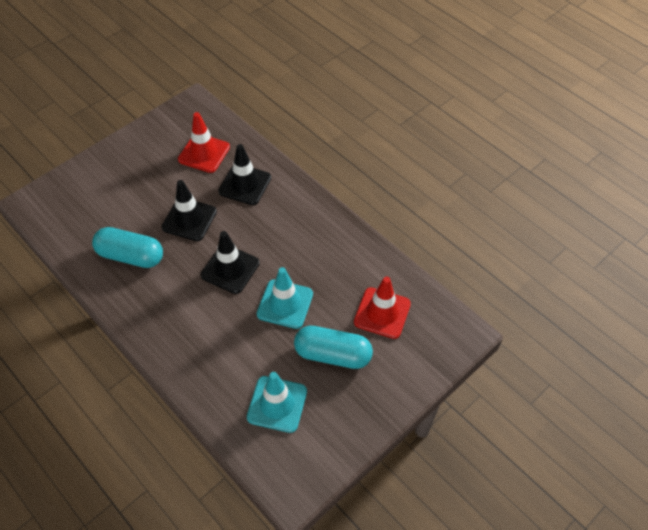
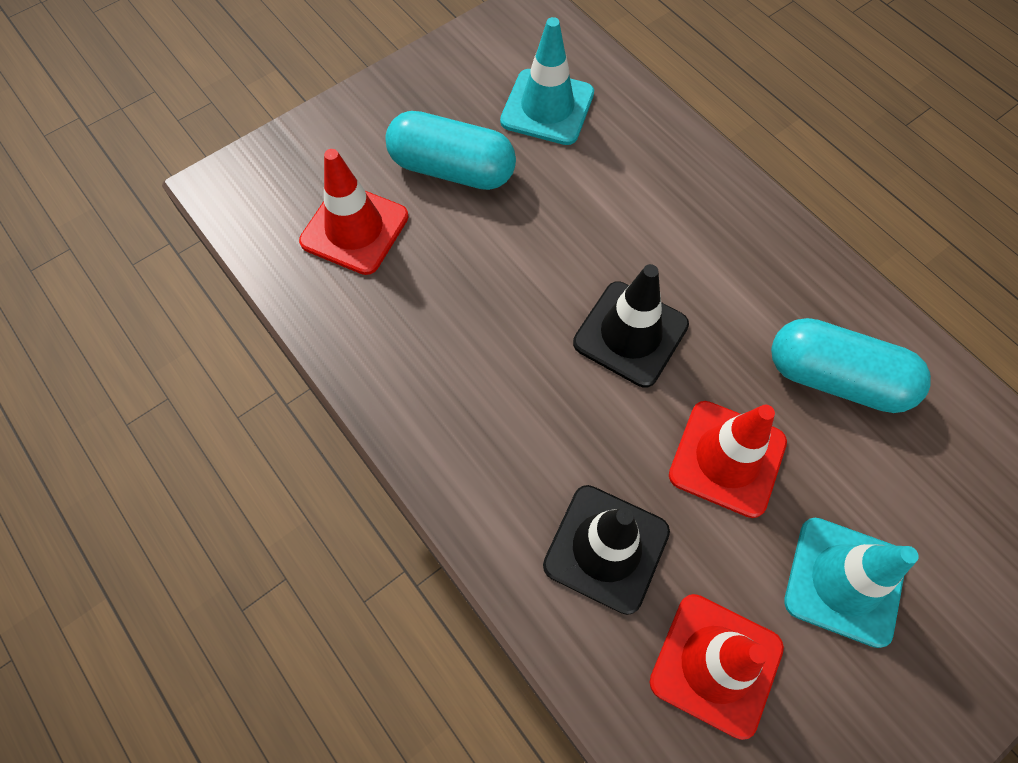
camera: 175 degrees left, 10 degrees up
(189, 219) = (727, 458): black traffic cone -> red traffic cone
(285, 304) = (526, 258): turquoise traffic cone -> turquoise traffic cone (844, 581)

